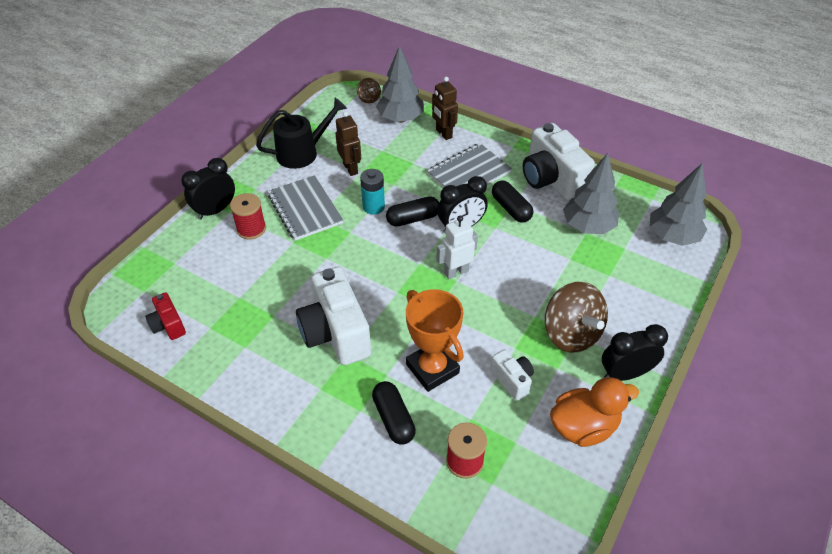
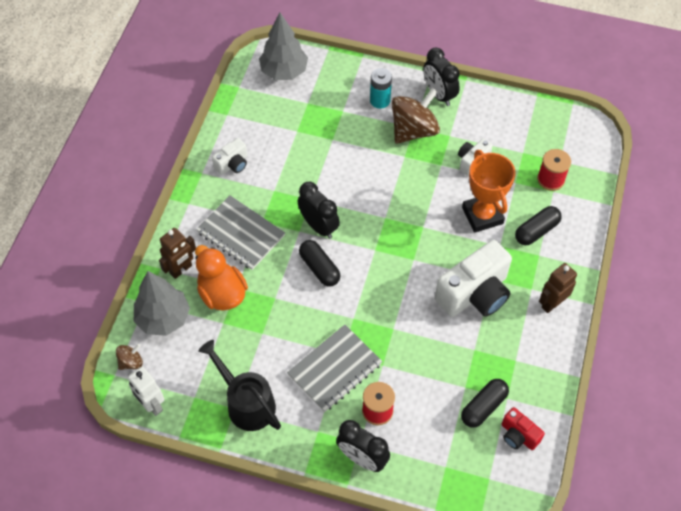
camera: 105 degrees left, 10 degrees up
(168, 325) = (518, 435): red camera -> red camera turned 90 degrees clockwise
(350, 168) = (261, 345): brown robot -> brown robot (552, 303)
(373, 207) = (313, 307): turquoise battery -> turquoise battery (380, 100)
(432, 369) = (482, 215): orange trophy -> orange trophy turned 60 degrees counterclockwise
(456, 272) = (375, 219): white robot -> white robot (152, 405)
(511, 208) = (282, 191): black capsule -> black capsule (483, 407)
(551, 180) = (232, 164): white camera -> white camera, size x0.50
(583, 427) = (494, 115): orange duck -> orange duck (222, 293)
(588, 226) = (289, 130): grey tree -> none

